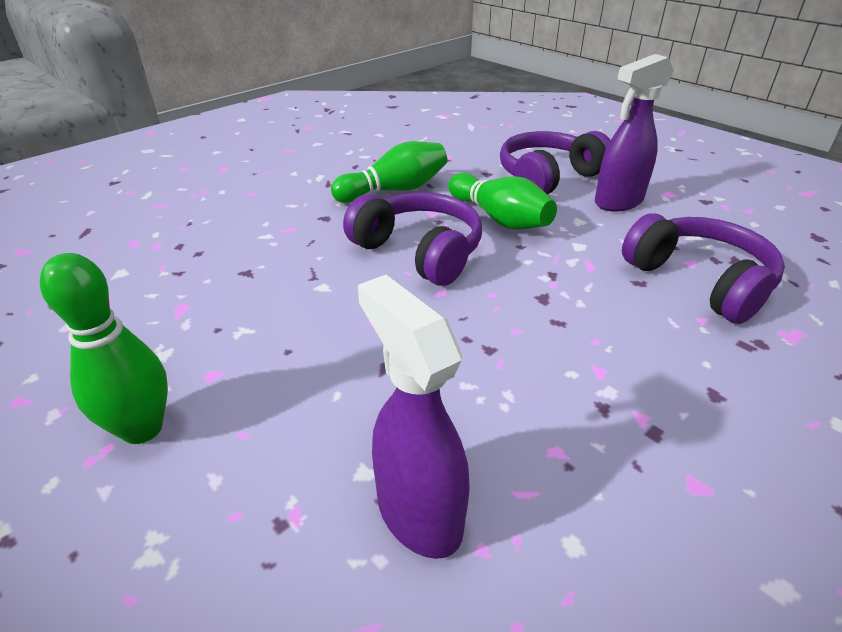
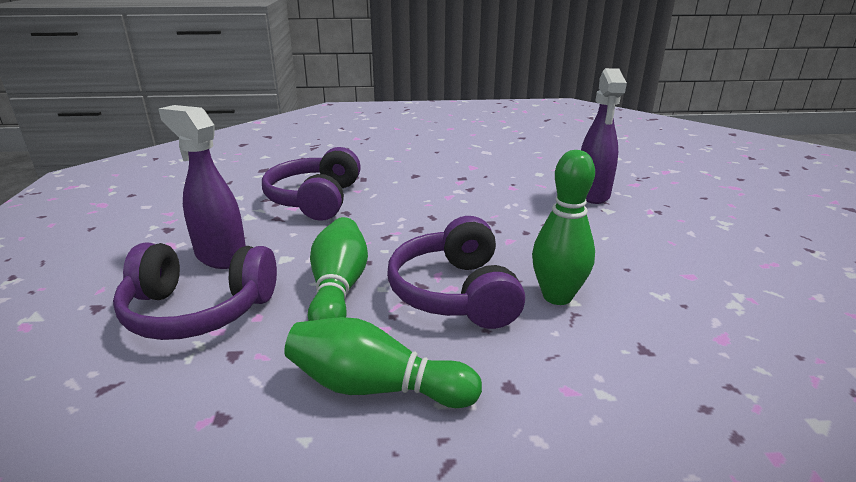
camera: 140 degrees left, 10 degrees down
(142, 429) = (741, 265): green bowling pin -> green bowling pin (557, 296)
(618, 202) = (220, 256): purple spray bottle -> purple spray bottle turned 150 degrees counterclockwise

